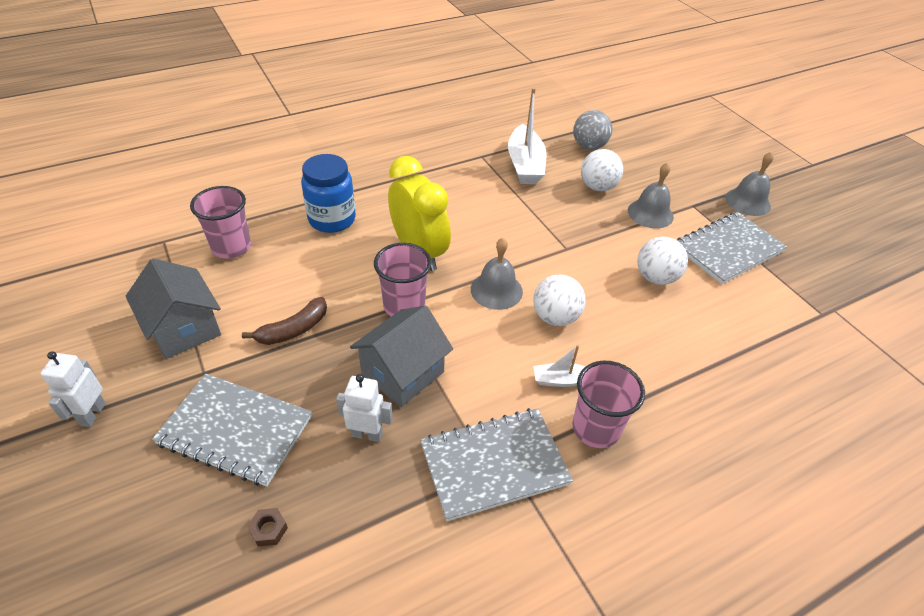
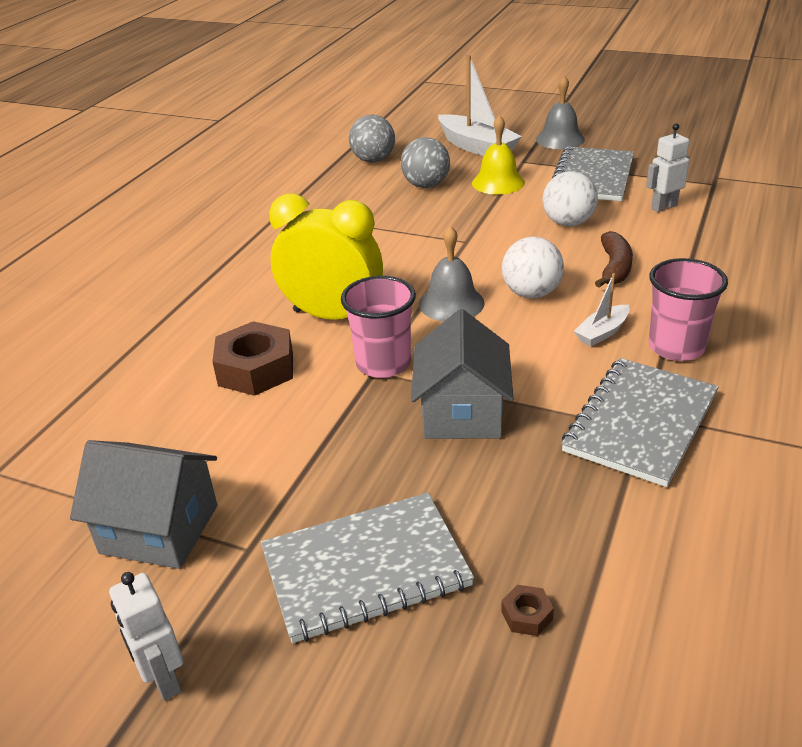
camera: 35 degrees left, 10 degrees down
(231, 247) = (104, 427): pink cup -> none
(294, 329) = (296, 450): brown banana -> brown banana (614, 268)
(332, 219) = (193, 339): blue jar -> none
(338, 261) = (256, 369): none -> brown nut
(367, 434) = (502, 478): white robot -> white robot (663, 207)
(525, 165) = (334, 200): white boat -> white boat (477, 147)
(597, 187) = (426, 185): white ball -> grey ball
(650, 213) = (498, 182): grey bell -> yellow bell

